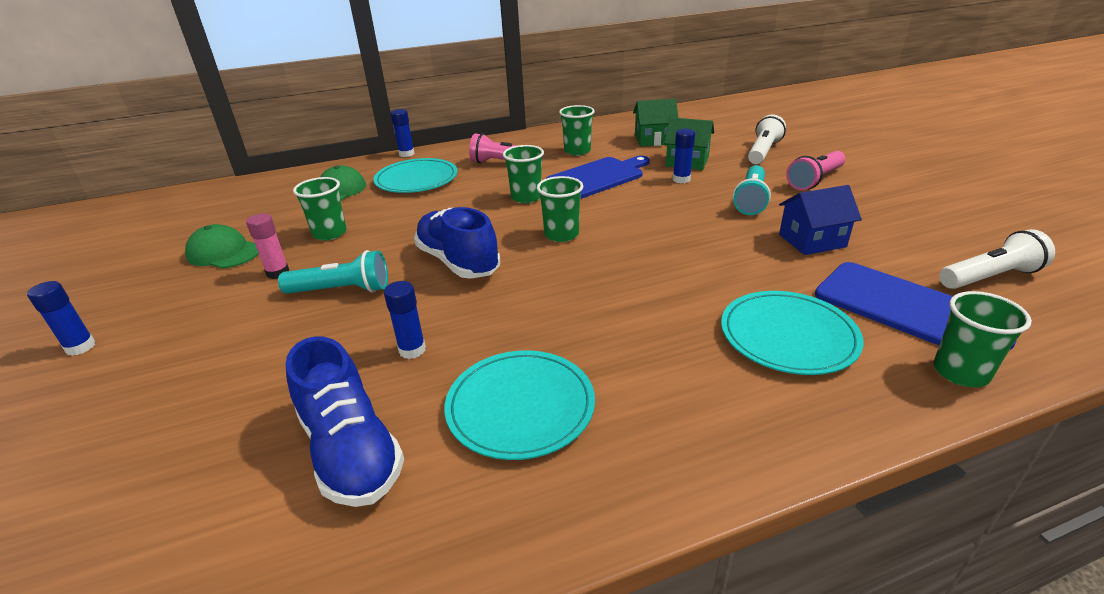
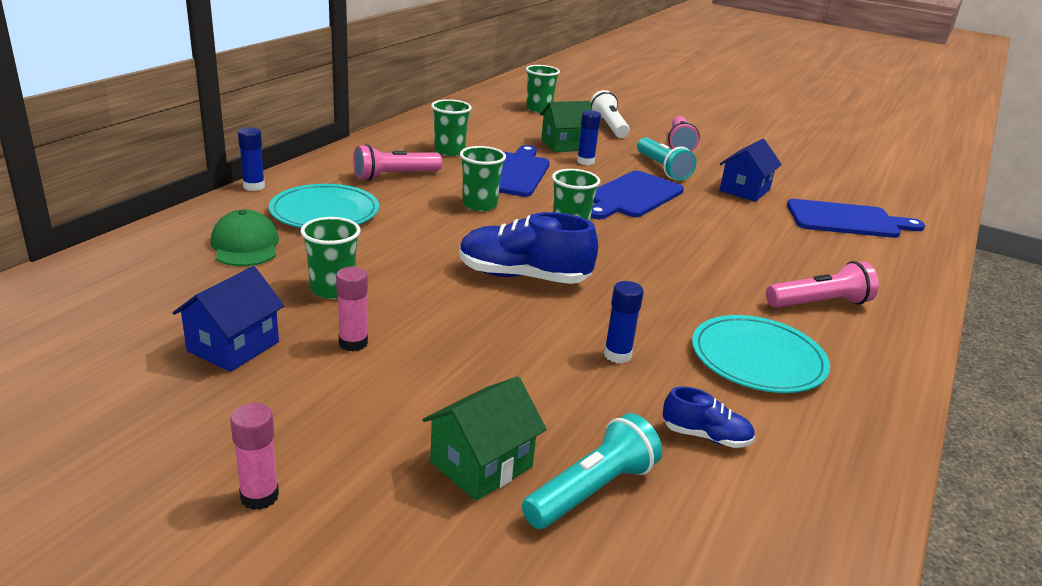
camera: 45 degrees left, 5 degrees down
(80, 347) = (259, 496): blue glue stick -> pink glue stick
(224, 252) = (233, 346): green cap -> blue house
(341, 290) = (459, 335): turquoise flashlight -> turquoise flashlight (591, 491)
(351, 451) = (706, 436): blue shoe -> blue shoe, size x0.51
(654, 140) = (503, 129): green house -> green house (481, 465)
(672, 219) = (632, 196): none -> blue cutting board
(687, 382) = (819, 304): none -> pink flashlight
(788, 336) = (824, 257): turquoise plate -> none
(960, 372) = (922, 249): green cup -> green cup (539, 109)
(989, 277) = (861, 190): white flashlight -> none

